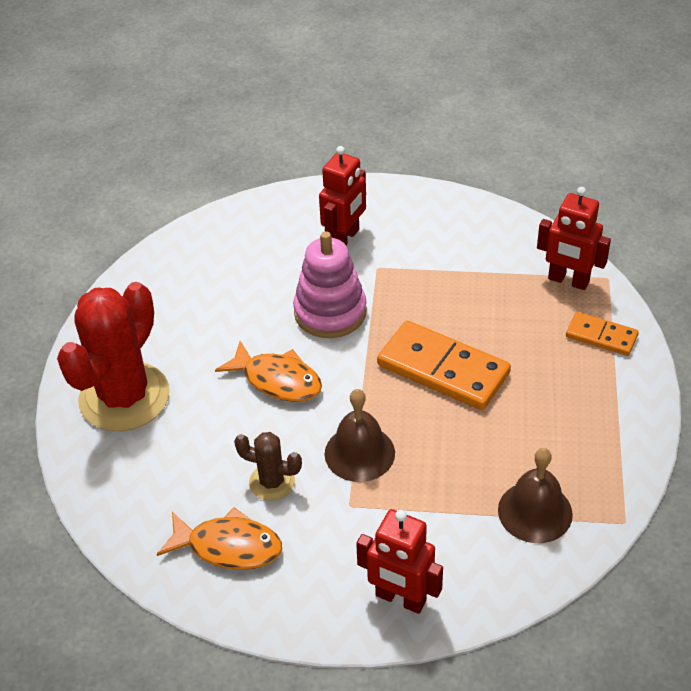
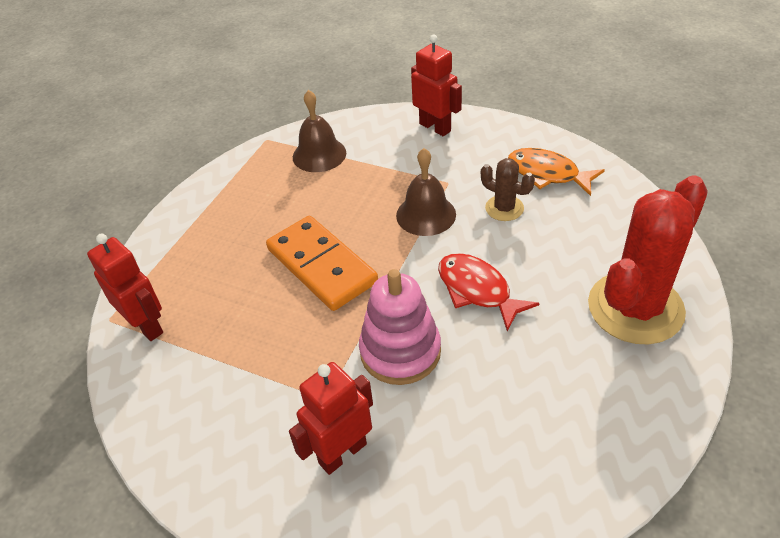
camera: 160 degrees left, 0 degrees up
(277, 380) = (477, 290): orange fish -> red fish
(601, 336) = (168, 263): orange domino -> none

